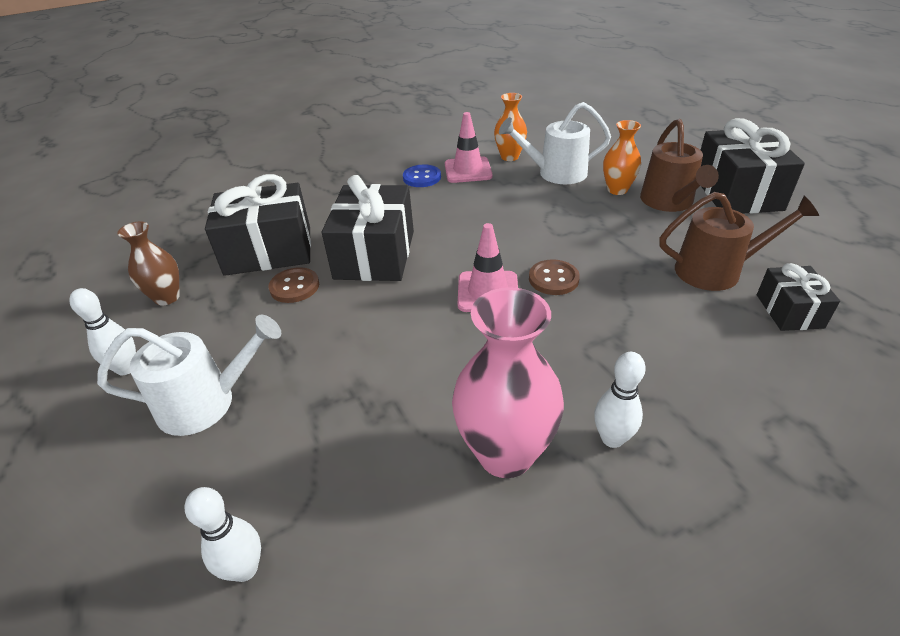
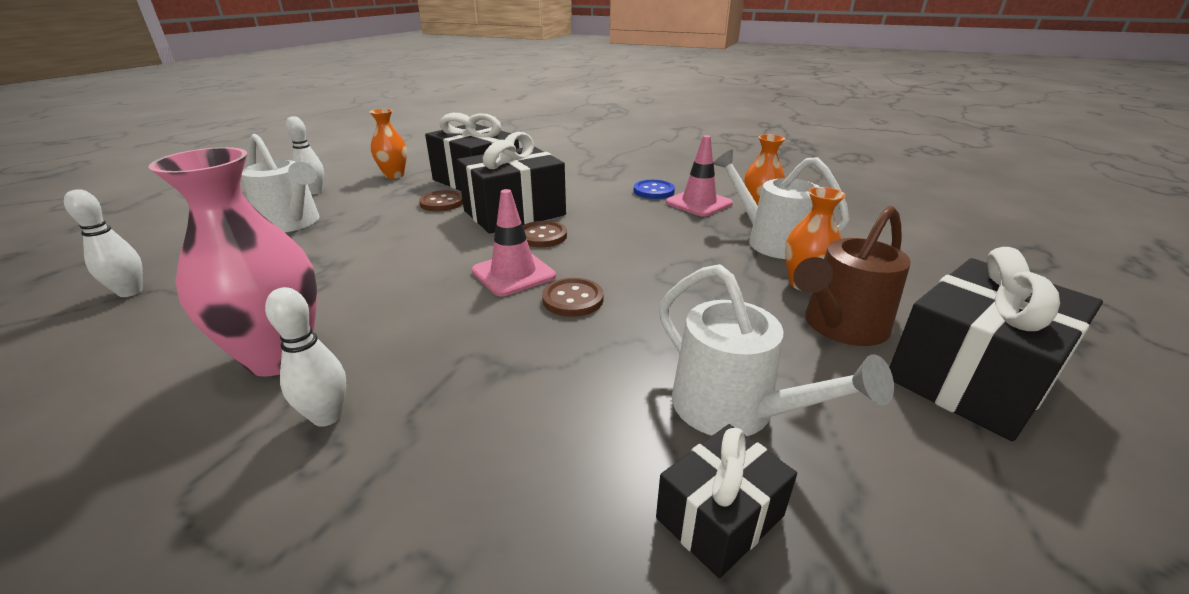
camera: 50 degrees right, 10 degrees down
(167, 297) = (394, 175): brown vase -> orange vase
(438, 256) = (542, 236): none -> brown button
(716, 270) = (733, 409): brown watering can -> white watering can

